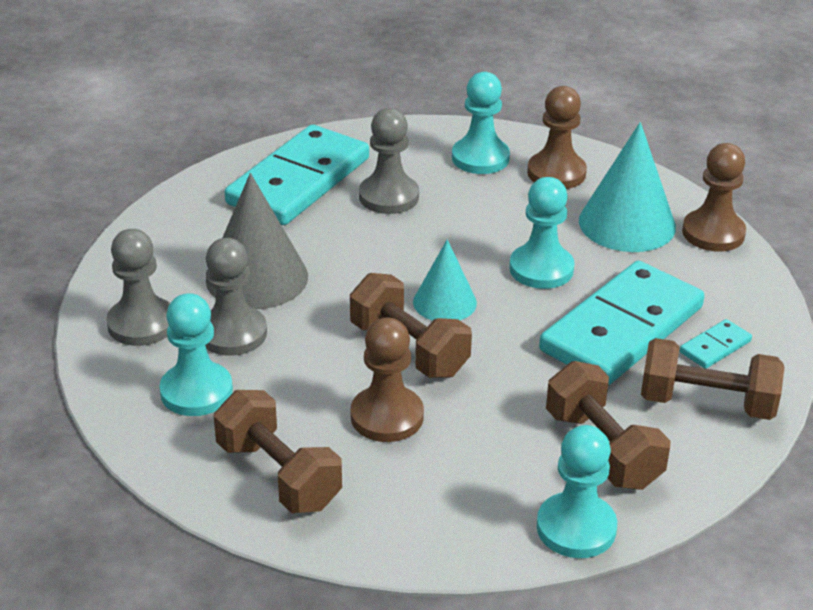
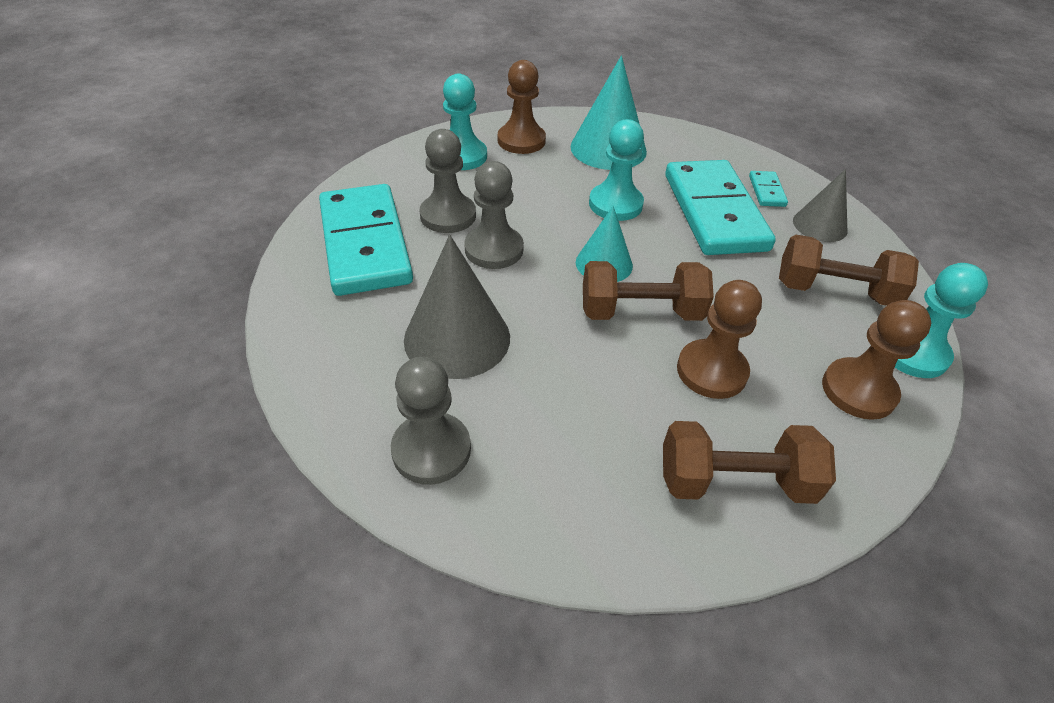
camera: 50 degrees left, 10 degrees up
(196, 392) = (570, 469): turquoise pawn -> none
(232, 333) = (514, 397): grey pawn -> grey pawn (494, 249)
(707, 403) = (819, 225): brown dumbbell -> grey cone
(713, 233) = (655, 129): brown pawn -> brown pawn (858, 390)

